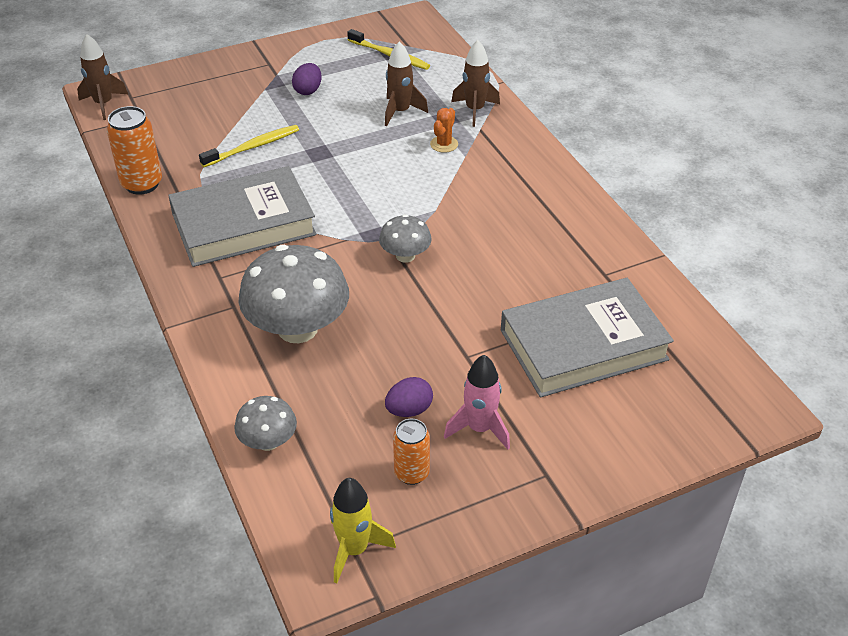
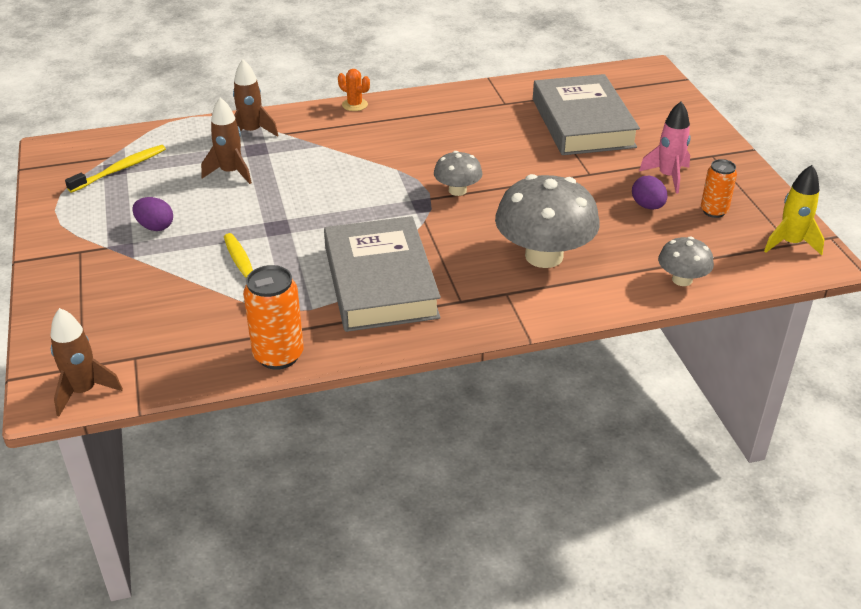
camera: 80 degrees left, 5 degrees down
(444, 144) = (299, 154): orange cactus -> orange cactus (355, 105)

